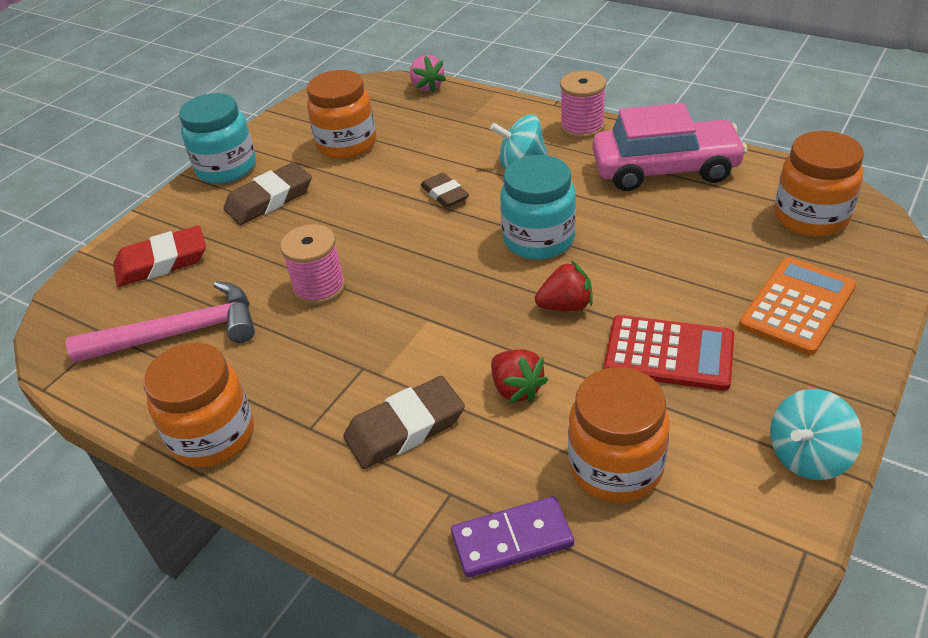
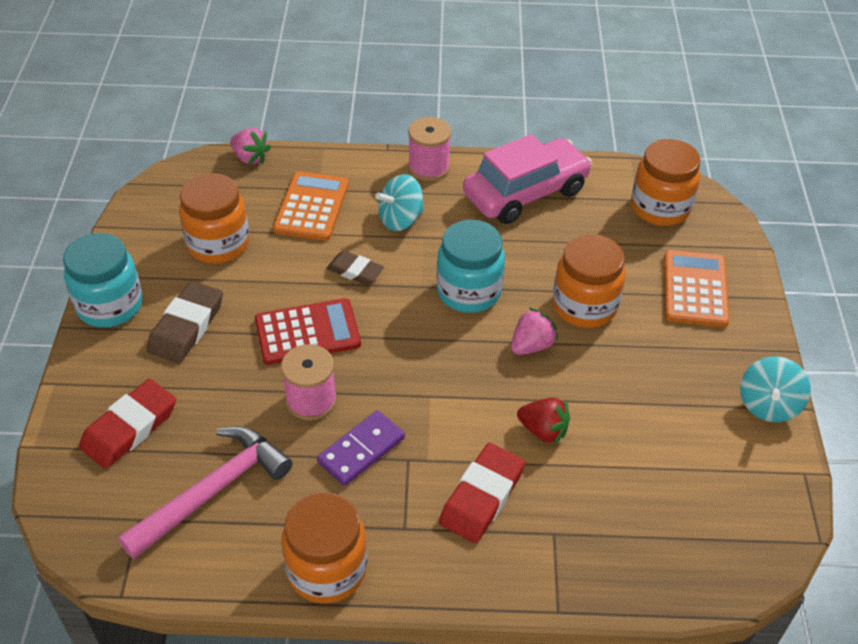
camera: 35 degrees left, 5 degrees up
(405, 428) = (482, 496): brown eraser -> red eraser
(448, 134) = (311, 207): none -> orange calculator
(512, 540) = (622, 548): purple domino -> purple domino (361, 450)
(565, 306) = (531, 345): red strawberry -> pink strawberry
(615, 467) = (654, 464): orange jar -> orange jar (584, 306)
(669, 354) = (632, 360): red calculator -> red calculator (307, 332)

